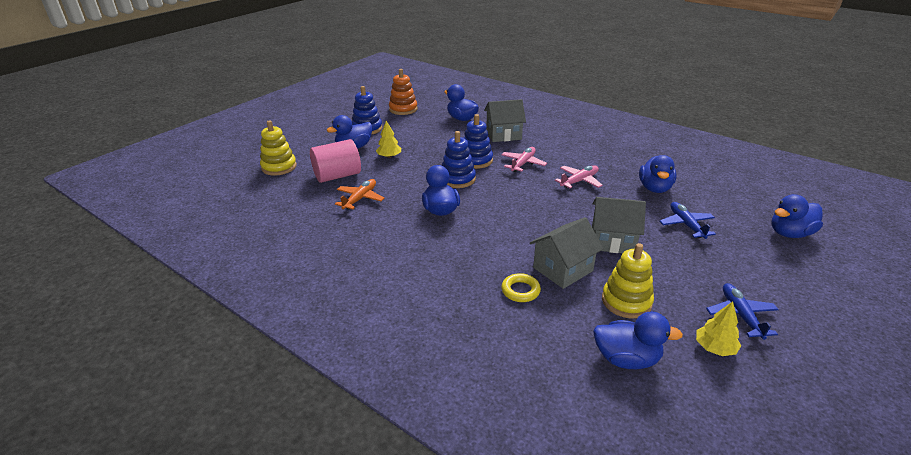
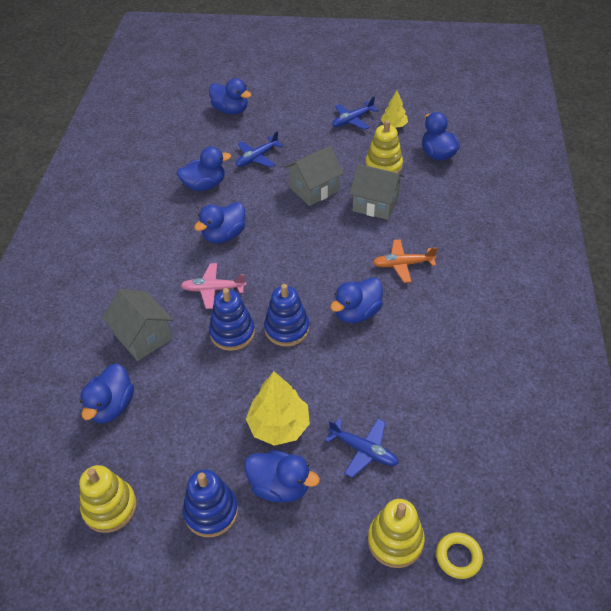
camera: 120 degrees left, 15 degrees up
(337, 176) = (363, 450): pink cylinder -> blue plane
(360, 198) = (391, 392): orange plane -> orange plane (402, 264)
(389, 156) = (279, 425): yellow tree -> yellow tree, size x1.63
(403, 109) = (110, 507): orange stacking toy -> yellow stacking toy
(520, 291) = (421, 217): yellow ring -> yellow ring (458, 557)
(579, 181) = (224, 235): pink plane -> blue duck
(612, 241) = (314, 189): grey house -> grey house turned 75 degrees clockwise

